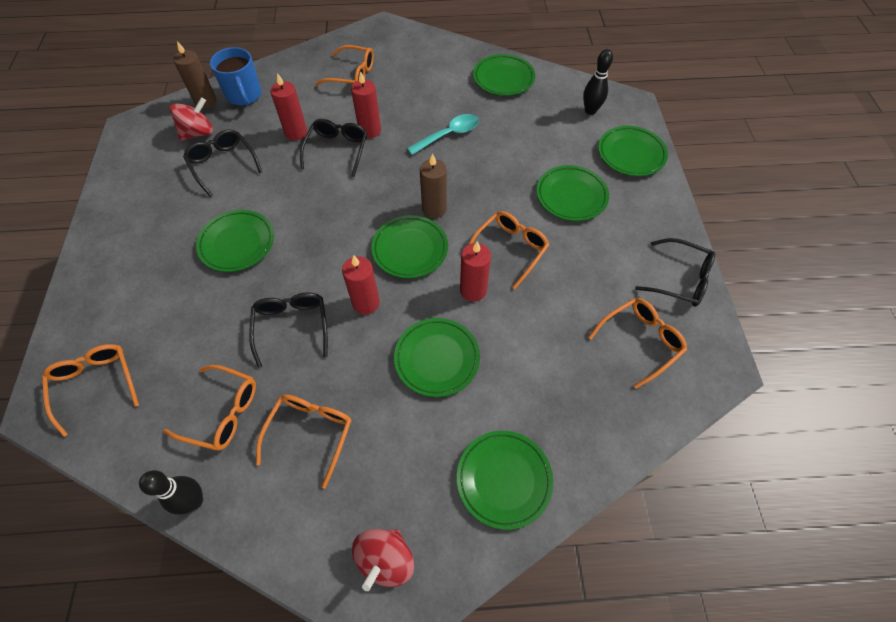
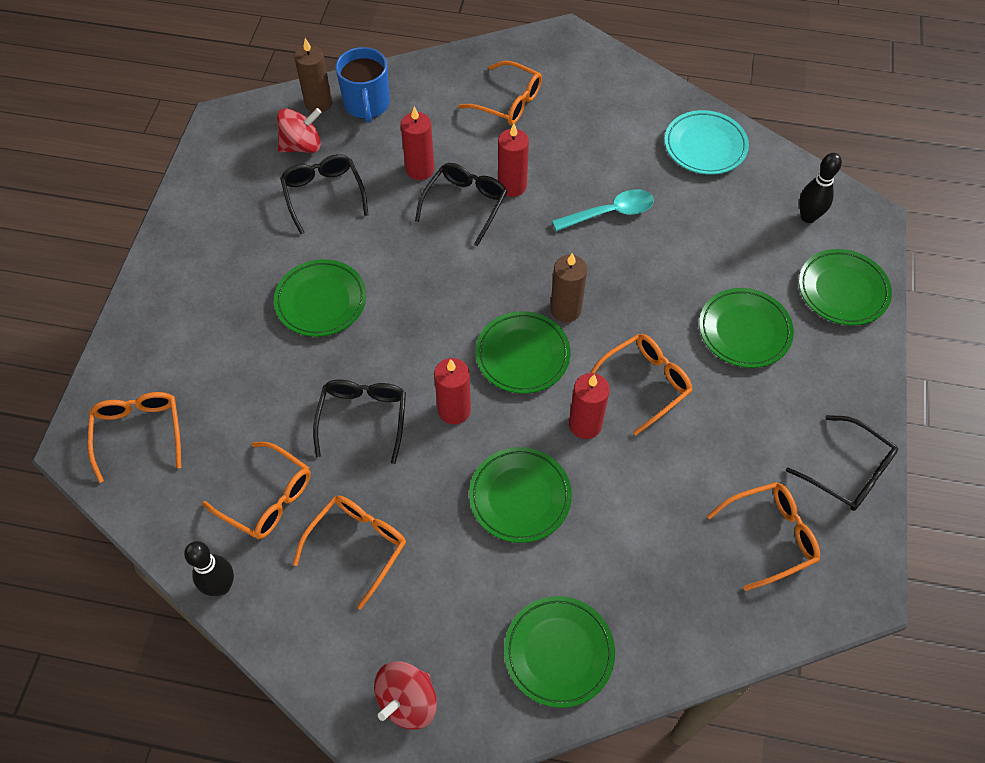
camera: 15 degrees right, 0 degrees up
(503, 78) = (705, 146): green plate -> turquoise plate

